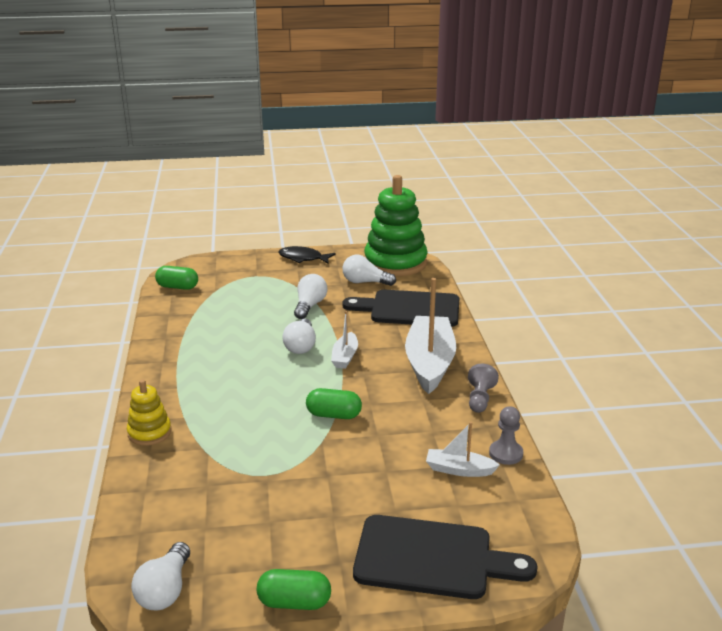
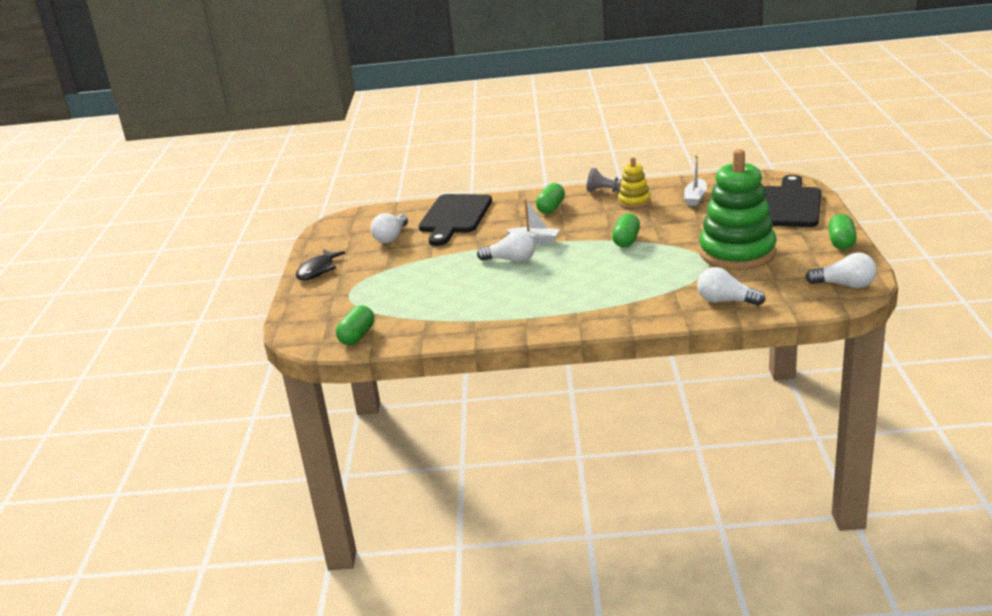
camera: 80 degrees left, 0 degrees up
(149, 432) = (652, 315): yellow stacking toy -> yellow stacking toy (634, 202)
(309, 306) = (432, 260): white light bulb -> white light bulb (725, 301)
(395, 263) = (354, 225): green stacking toy -> green stacking toy (737, 253)
(430, 363) = (551, 208): white boat -> green capsule
(506, 454) = (675, 184): grey pawn -> none

